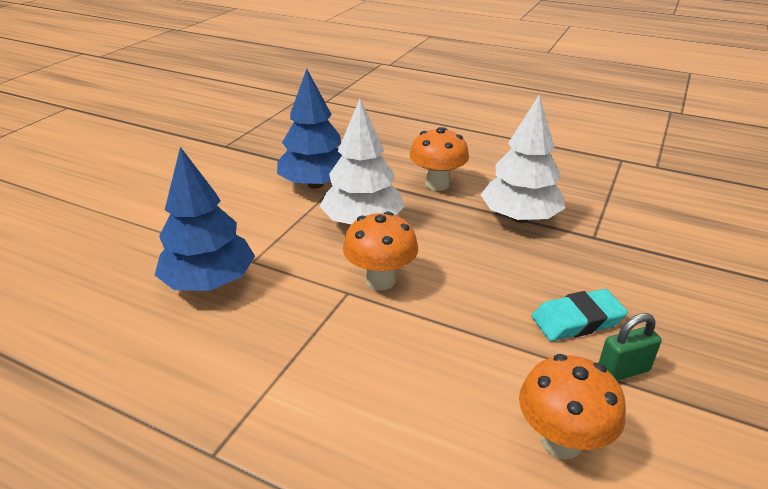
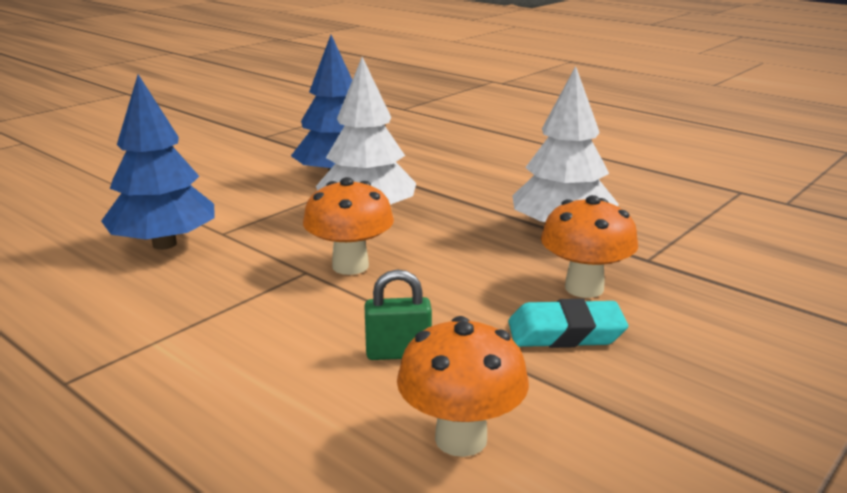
camera: 15 degrees right, 10 degrees down
(437, 184) = (480, 191): orange mushroom -> orange mushroom (584, 288)
(623, 370) = (591, 387): green padlock -> green padlock (398, 353)

